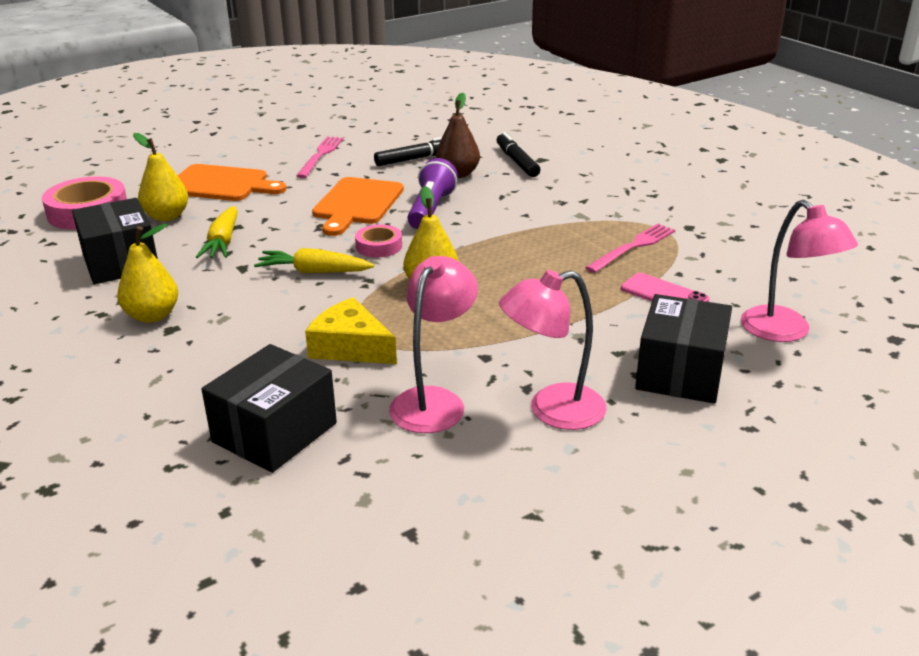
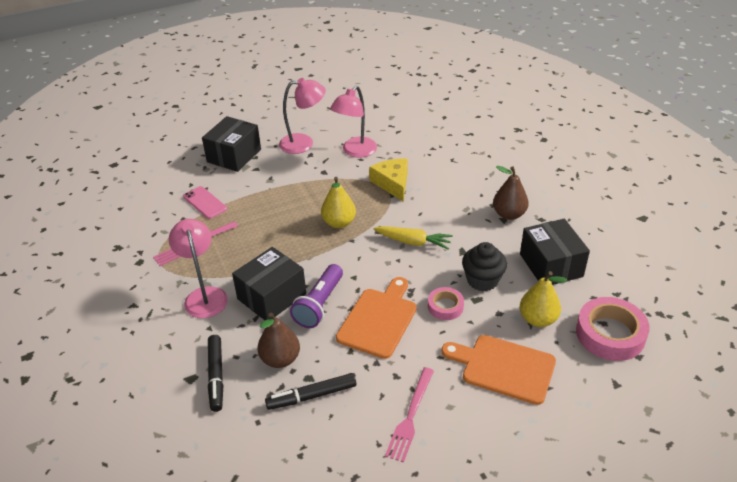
camera: 170 degrees left, 10 degrees up
(152, 316) = (509, 214): yellow pear -> brown pear
(223, 242) = (482, 280): yellow carrot -> black cupcake
(274, 432) = (428, 143): black box -> black box (272, 296)
(350, 347) = (392, 183): yellow cheese -> yellow cheese turned 150 degrees counterclockwise
(379, 246) = (367, 263): pink tape -> pink tape (445, 306)
(785, 332) = (163, 173): pink lamp -> pink lamp (204, 295)

